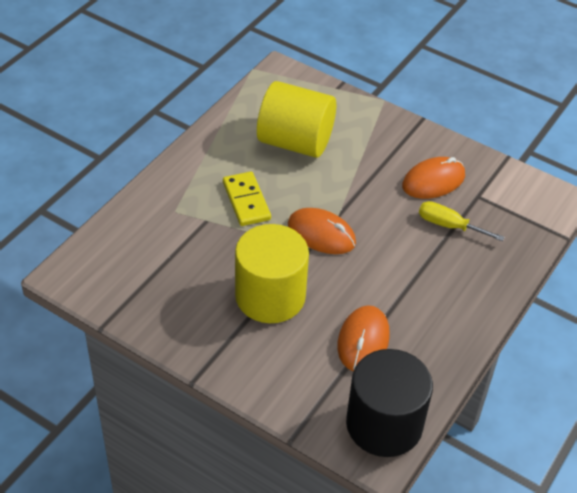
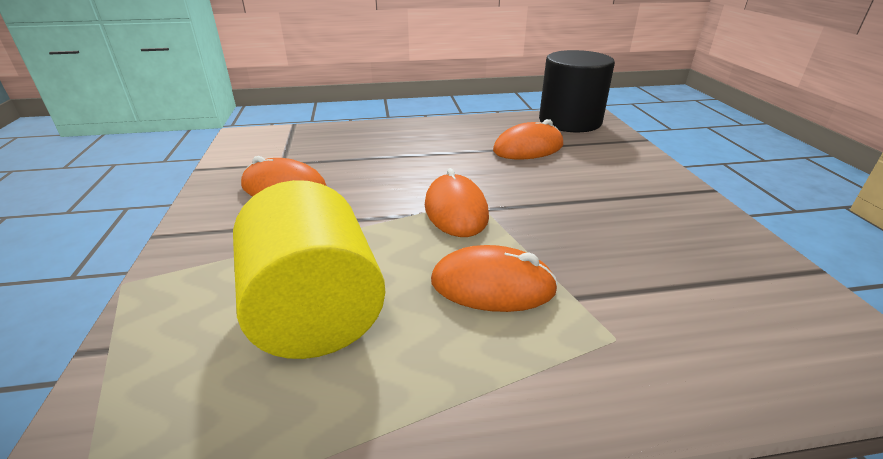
camera: 130 degrees left, 15 degrees down
(246, 201) = (492, 285): yellow domino -> orange mouse
(270, 296) = (575, 199): yellow cylinder -> none
(449, 225) = (344, 161): yellow screwdriver -> none

